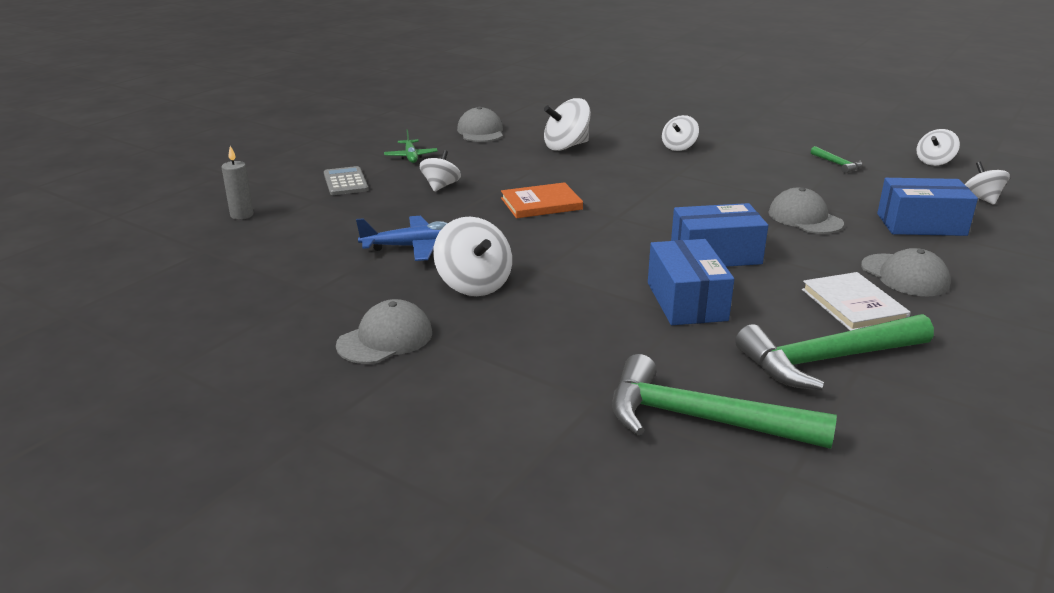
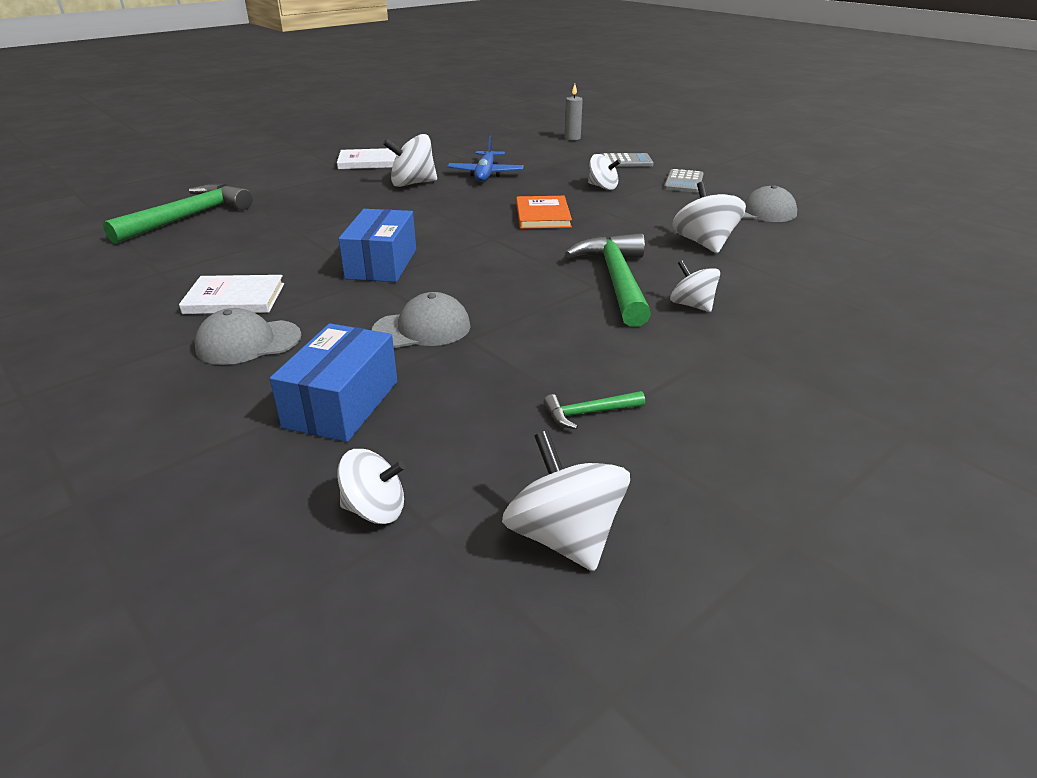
camera: 105 degrees right, 5 degrees up
(385, 339) = (367, 162): grey cap -> white book
(411, 156) = (683, 182): green plane -> grey calculator
(686, 301) = (318, 238): blue box -> none
(826, 360) = (185, 265): green hammer -> green hammer (616, 280)
(934, 162) = (564, 537): white spinning top -> white spinning top, size x1.54

